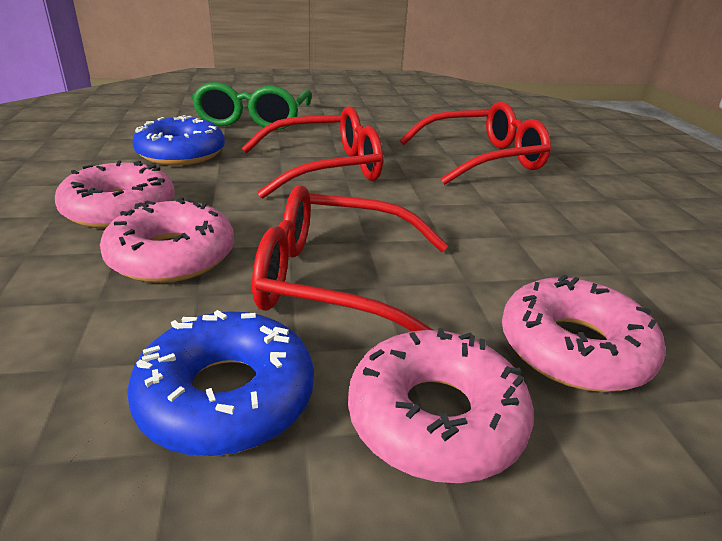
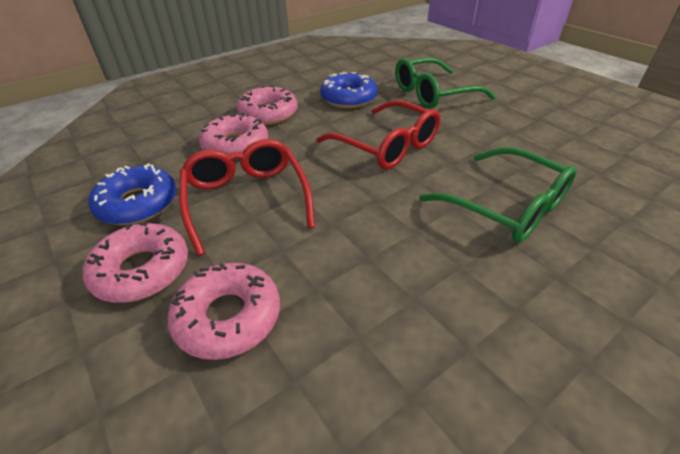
camera: 65 degrees right, 10 degrees up
(481, 159) = (506, 206): red glasses -> green glasses

